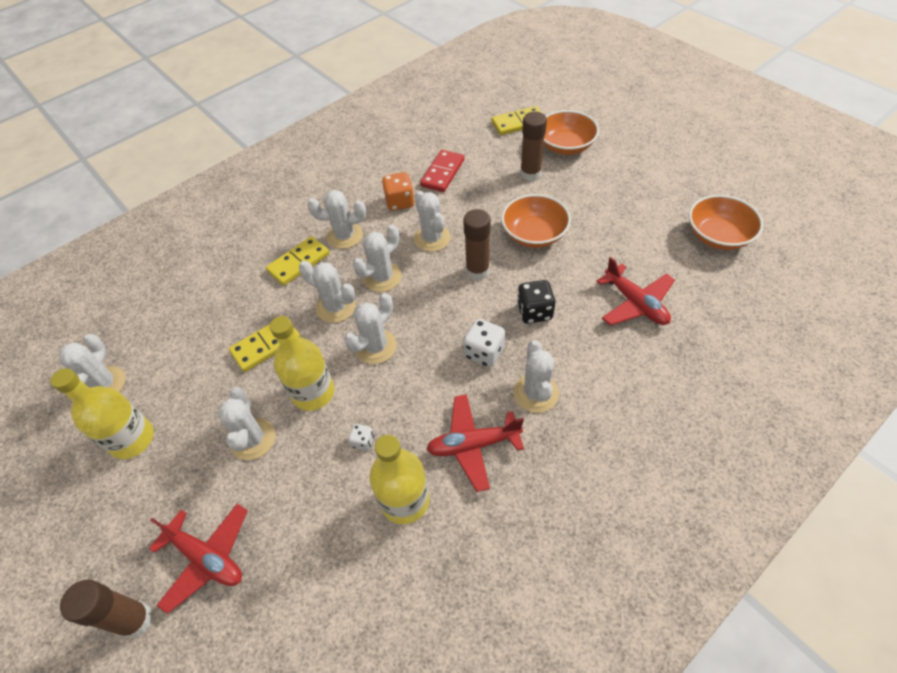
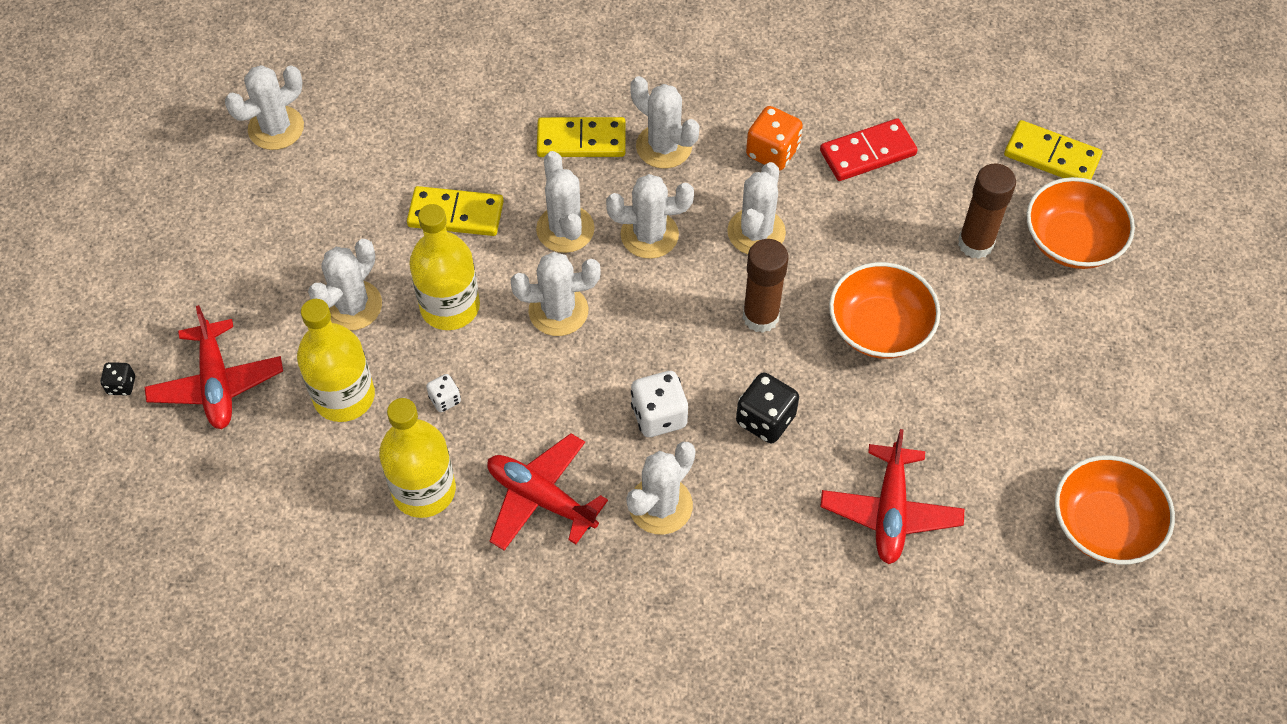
camera: 40 degrees right, 5 degrees up
(132, 439) = (252, 210): yellow bottle -> yellow bottle (344, 396)
(136, 620) = (121, 385): brown glue stick -> black dice

